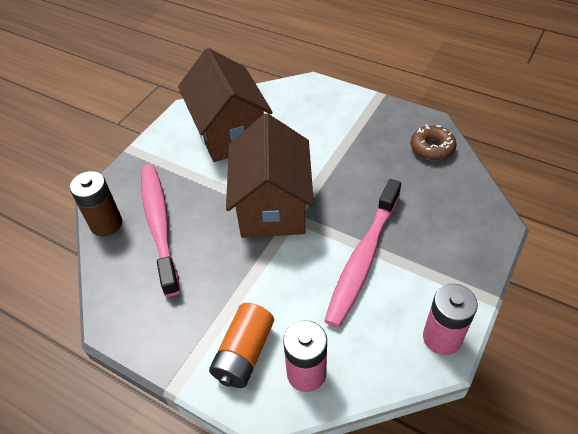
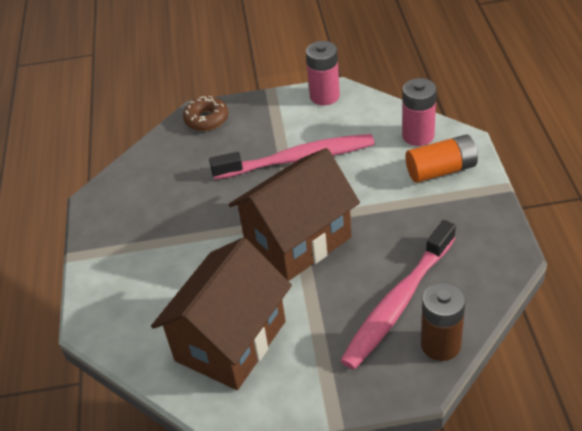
camera: 125 degrees left, 5 degrees down
(432, 148) = (132, 182): brown donut -> brown donut (206, 119)

